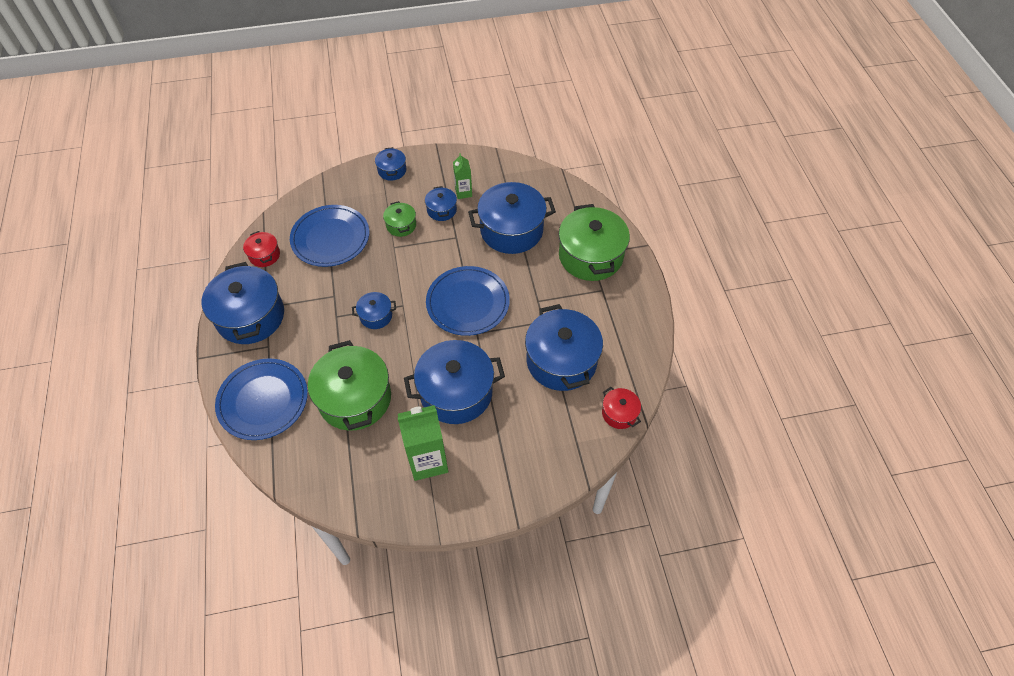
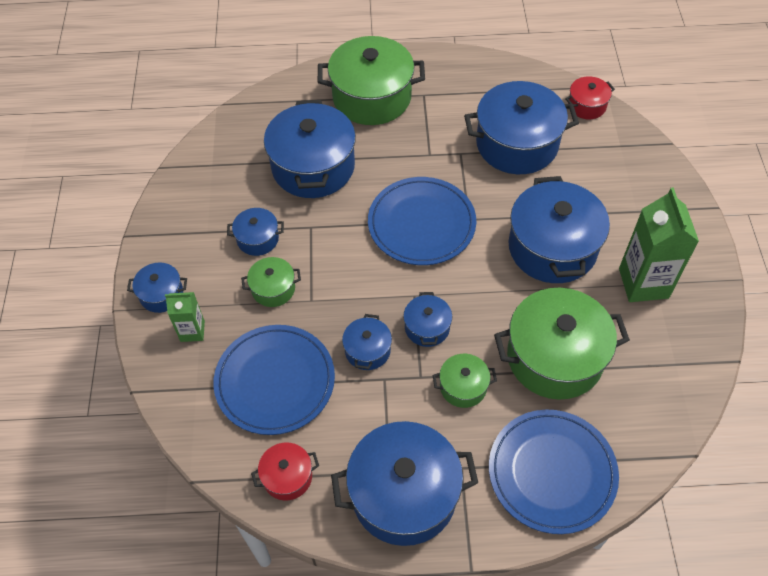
camera: 80 degrees left, 0 degrees up
(329, 342) = (463, 387): none -> green pot
(355, 284) = (367, 350): none -> blue pot
(463, 192) = (232, 211): green carton -> green carton (192, 331)

